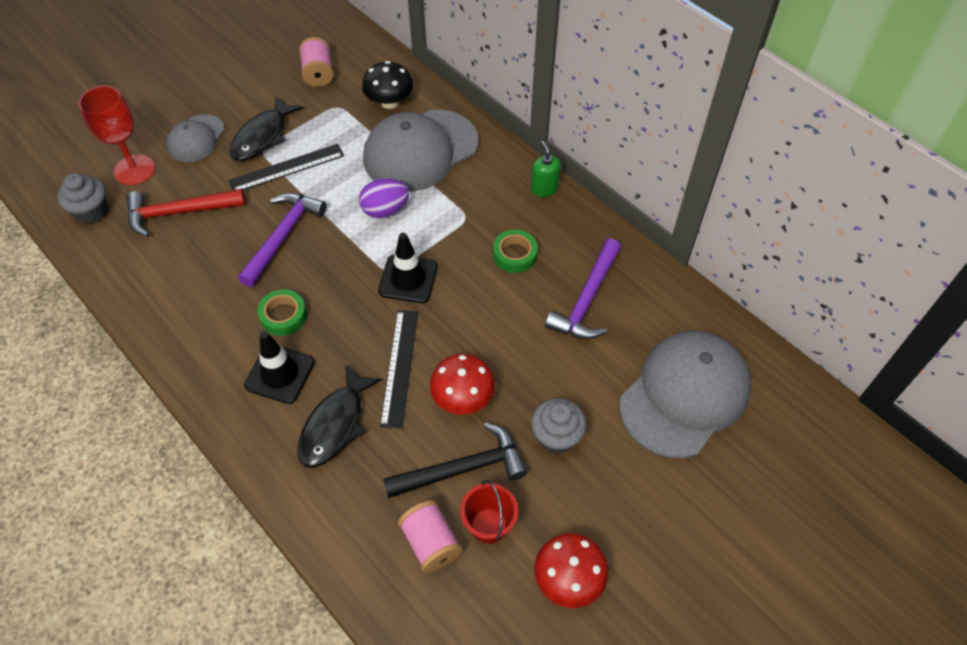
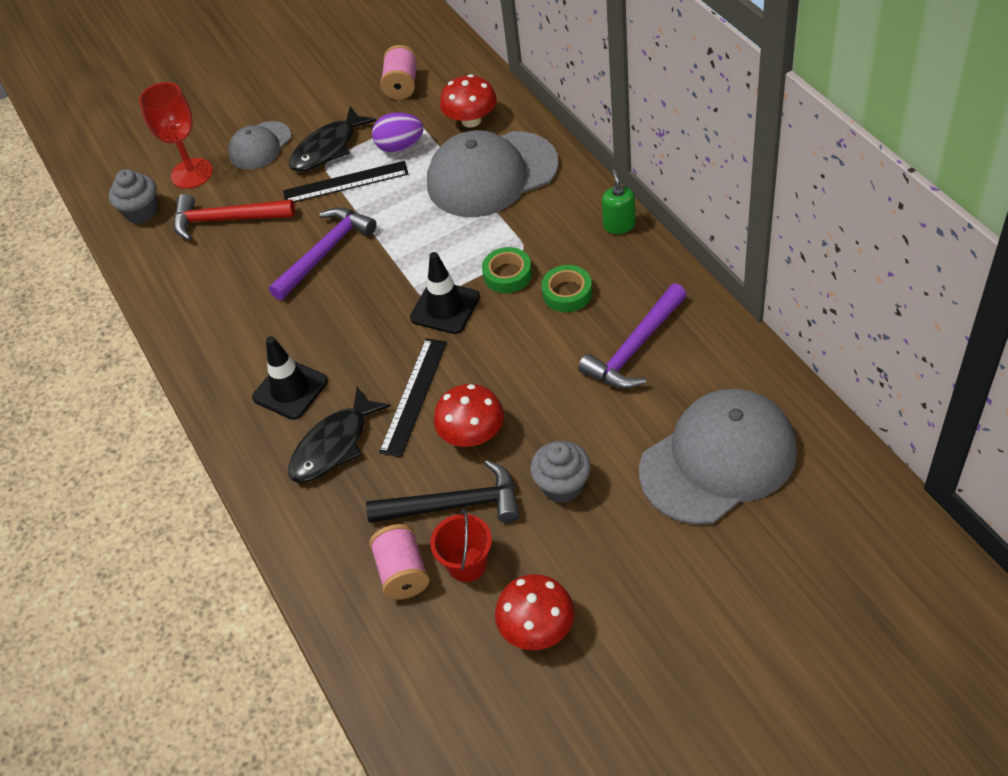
camera: 20 degrees right, 5 degrees down
(283, 316) = (307, 332): green tape -> green tape (507, 274)
(385, 210) = (438, 234): purple egg -> purple egg (400, 147)
(389, 102) = (471, 120): black mushroom -> red mushroom

